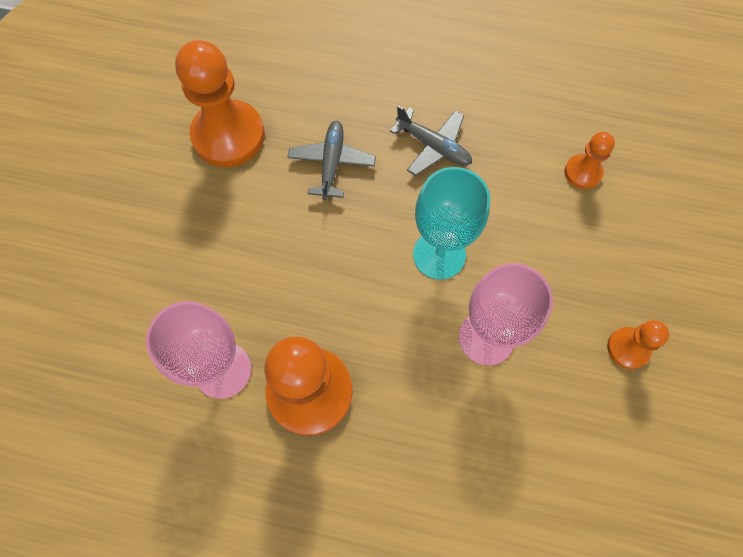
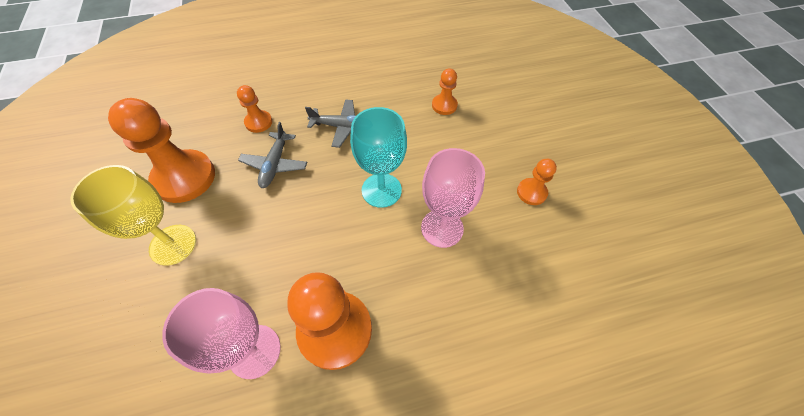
camera: 30 degrees left, 10 degrees down
(189, 213) = (173, 244): none -> yellow goblet
(332, 163) = (275, 164): grey plane -> grey plane turned 150 degrees counterclockwise
(337, 97) = (258, 122): none -> orange pawn

